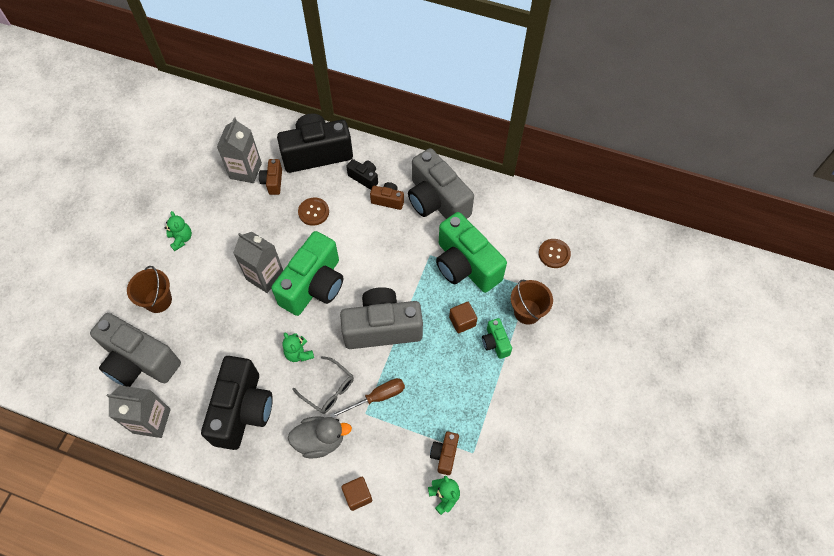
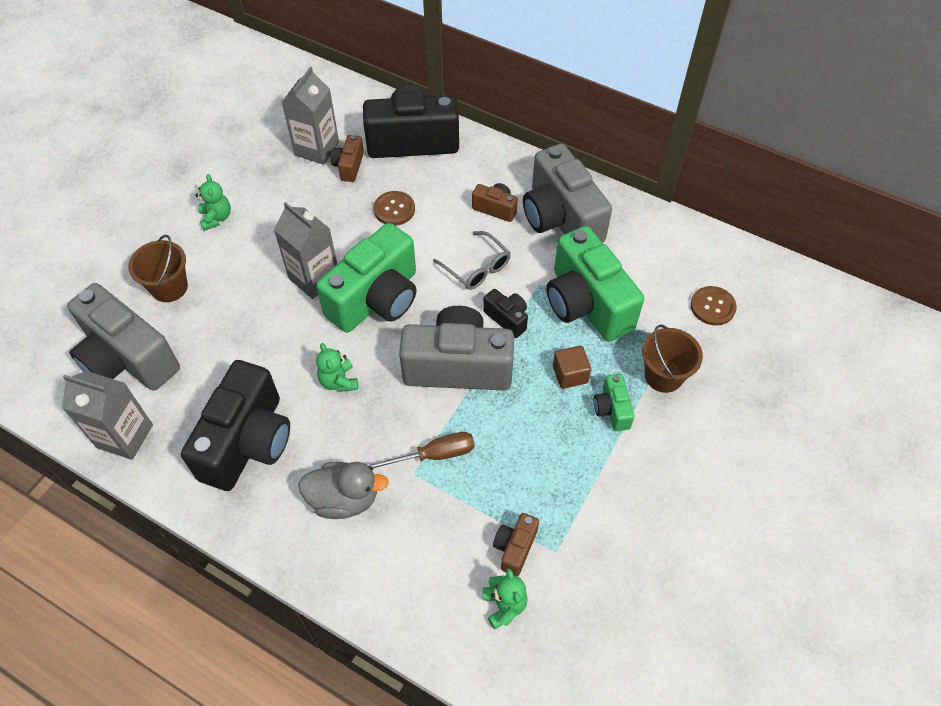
camera: 10 degrees right, 5 degrees down
(328, 389) = (369, 434): grey glasses -> grey glasses (477, 268)
(357, 495) = (381, 582): brown cube -> none
(364, 178) = (469, 177): black camera -> black camera (507, 318)

